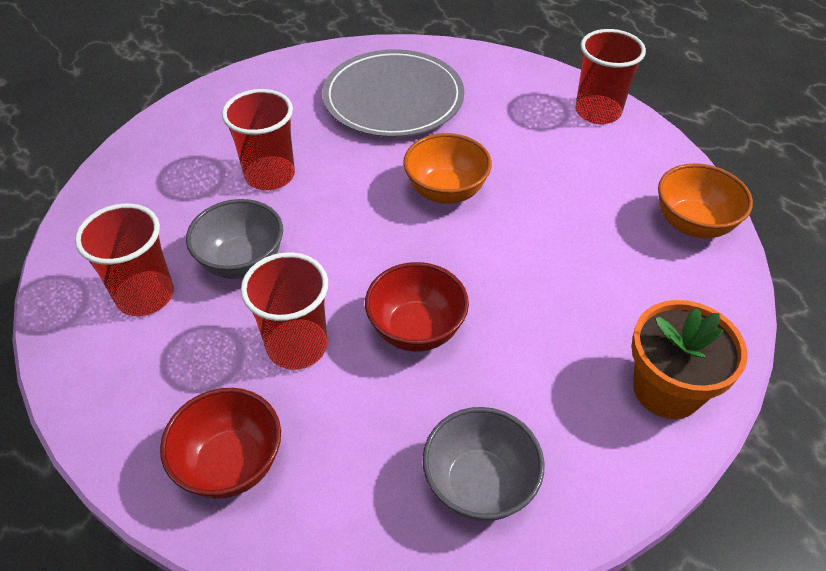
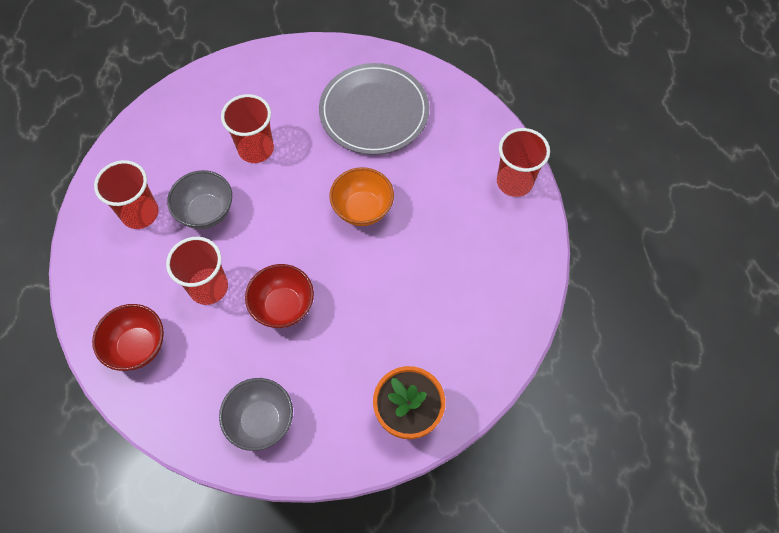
camera: 25 degrees right, 15 degrees up
(692, 224) = (513, 306): orange bowl -> none

